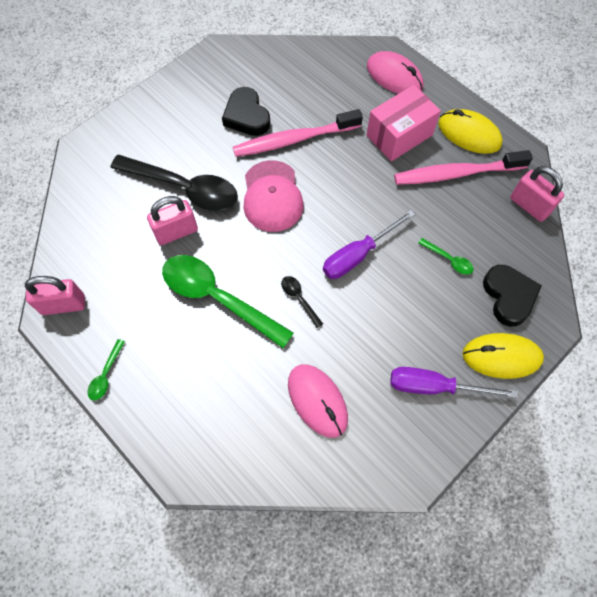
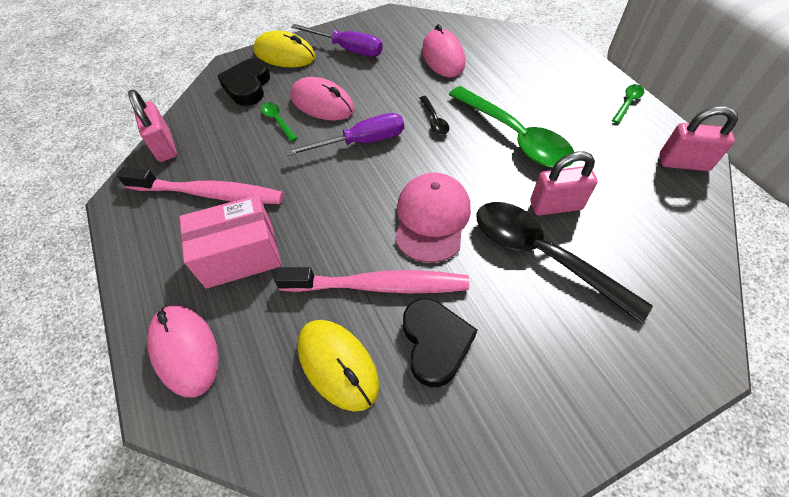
camera: 160 degrees left, 10 degrees down
(418, 293) = (322, 103): none -> pink mouse
(469, 134) = (158, 234): yellow mouse -> yellow mouse (338, 365)

